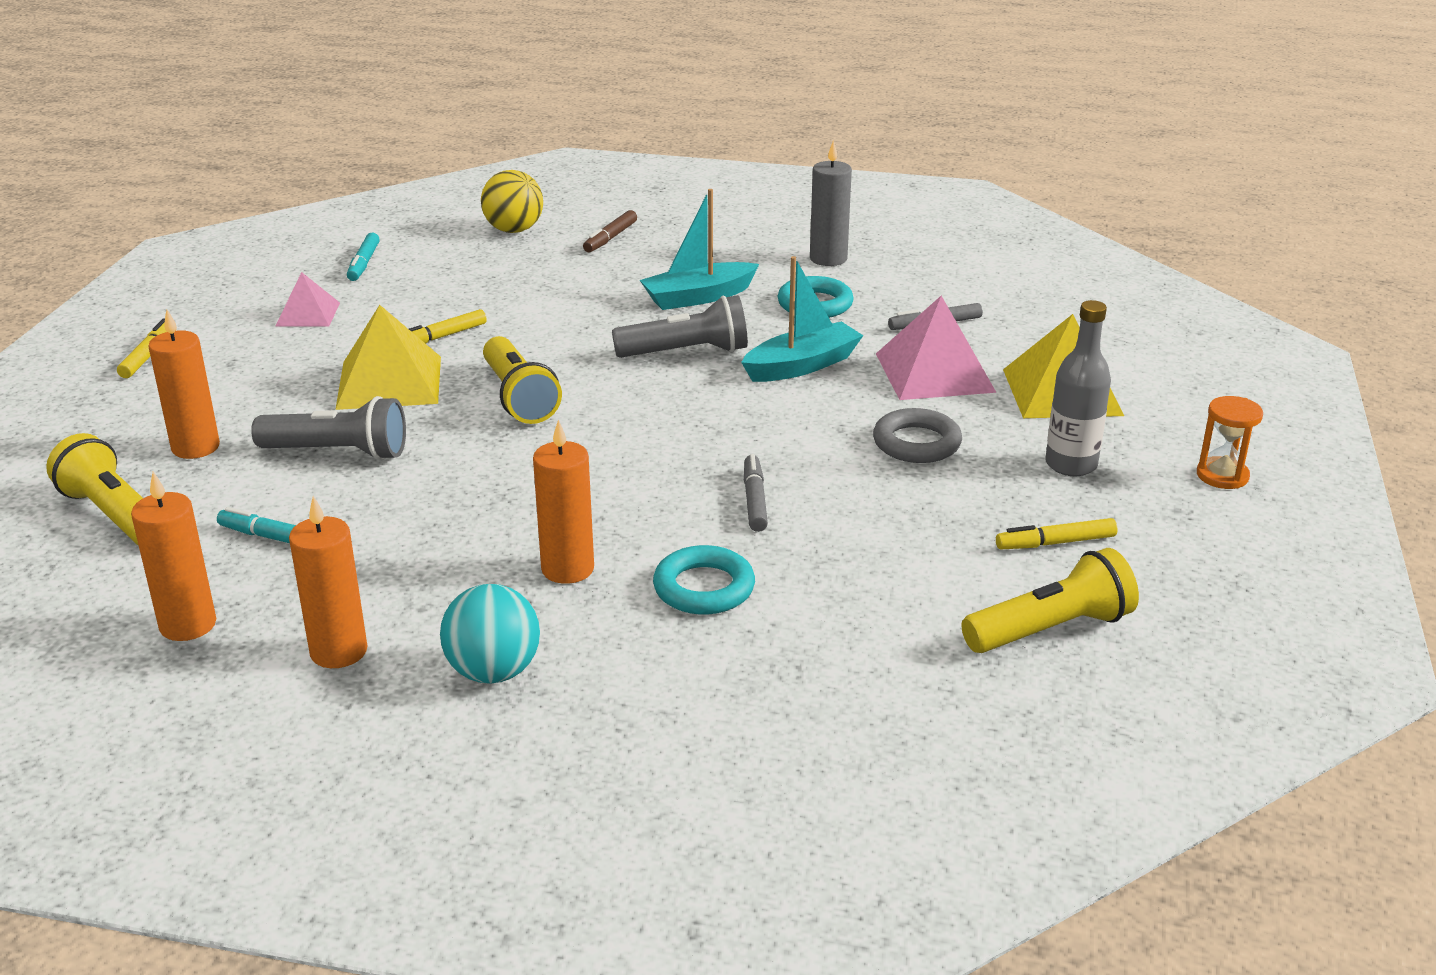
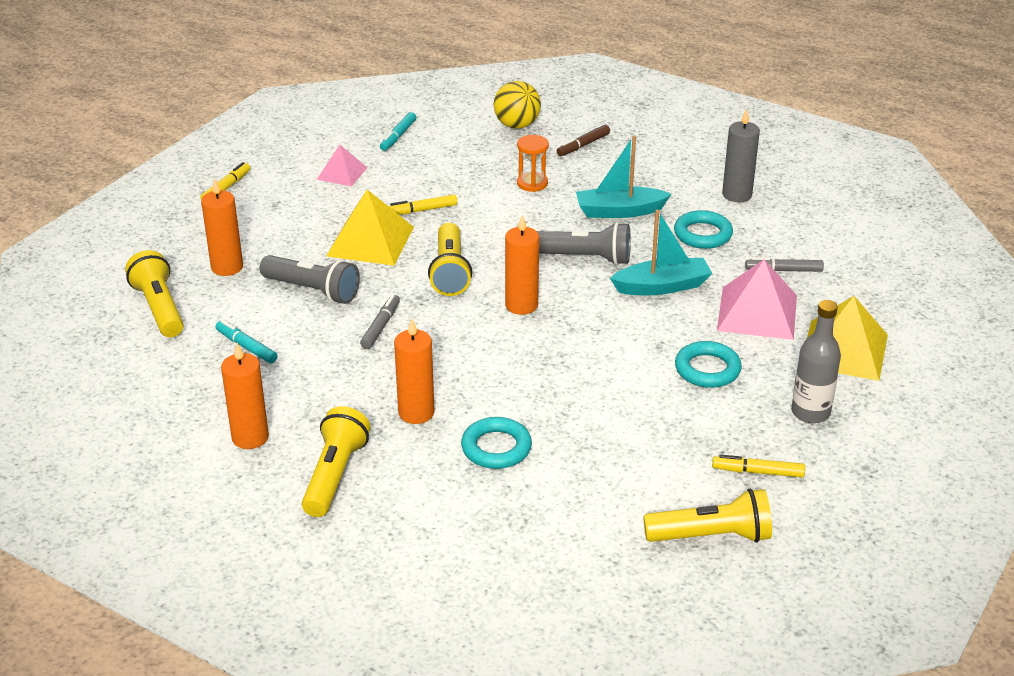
camera: 20 degrees right, 5 degrees up
(188, 625) = (171, 397): orange candle -> orange candle (521, 305)
(494, 672) = (335, 475): turquoise ball -> yellow flashlight
(754, 500) = (566, 389): grey marker -> grey marker (380, 327)
(916, 443) = (707, 369): grey ring -> turquoise ring
(1222, 476) = (920, 447): orange hourglass -> orange hourglass (532, 183)

